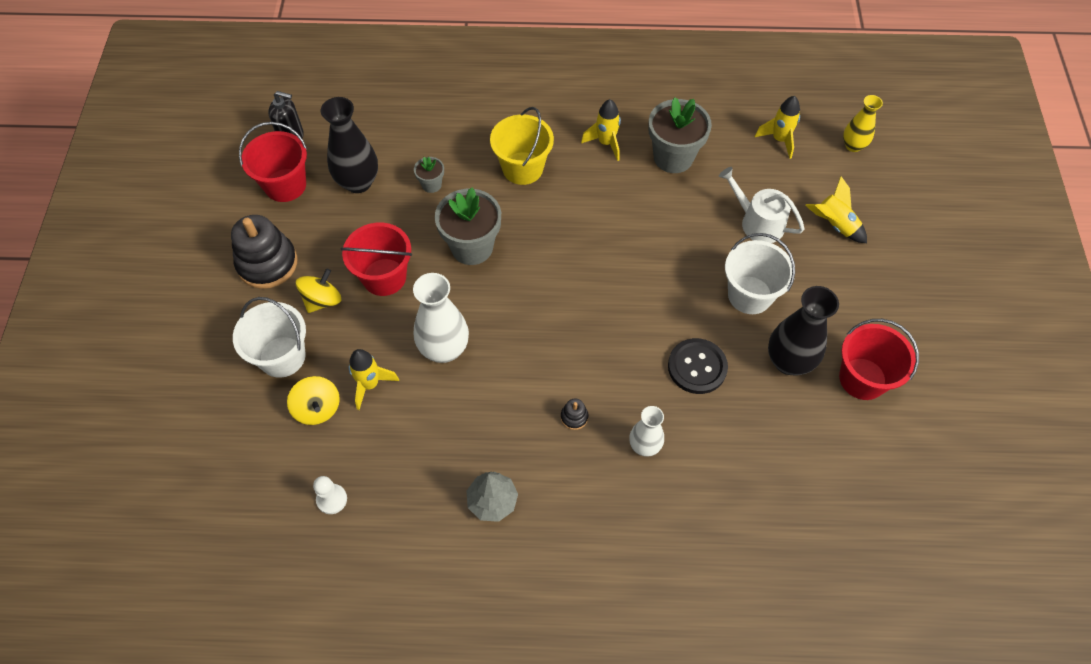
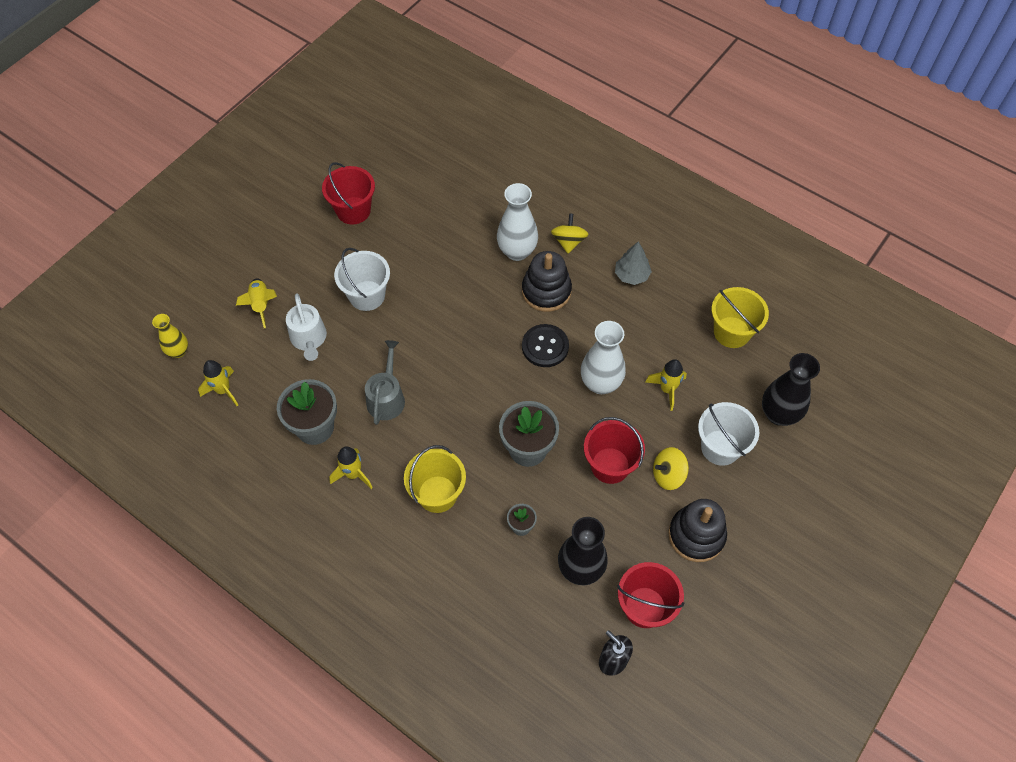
camera: 145 degrees left, 0 degrees up
(317, 408) = (712, 395): yellow spinning top -> yellow spinning top (568, 242)
(332, 499) = (732, 332): white pawn -> yellow bucket
(574, 417) = (546, 291): black stacking toy -> black stacking toy, size x2.38
(637, 215) = (386, 397): none -> grey watering can
(644, 446) = (517, 251): white vase -> white vase, size x1.64
(697, 367) = (444, 274): black button -> black button (545, 346)
(788, 361) = (386, 244): black vase -> black vase (779, 414)

